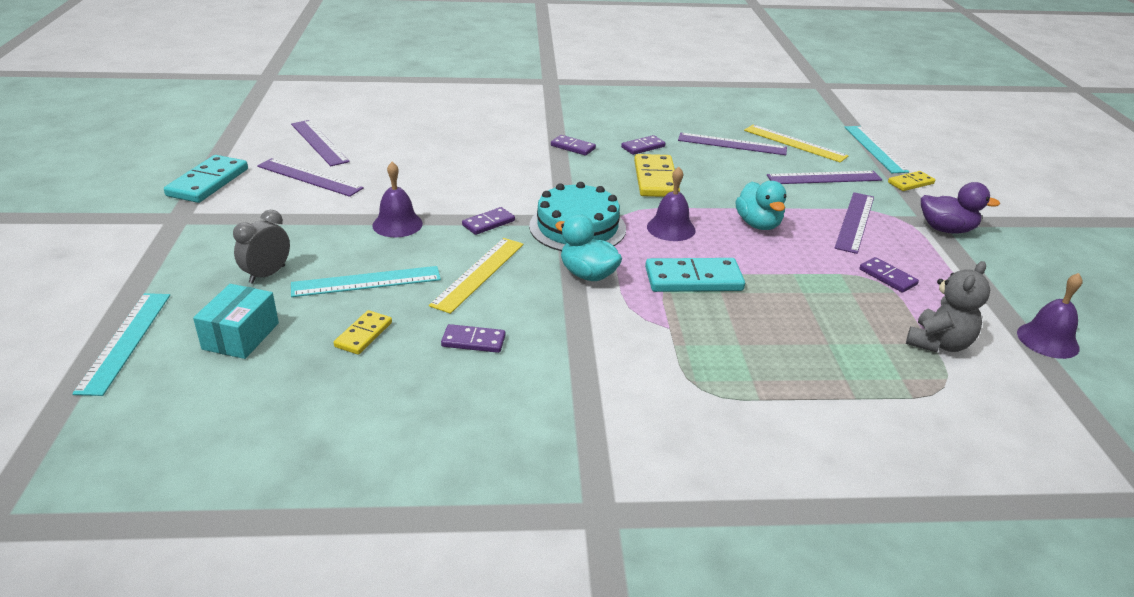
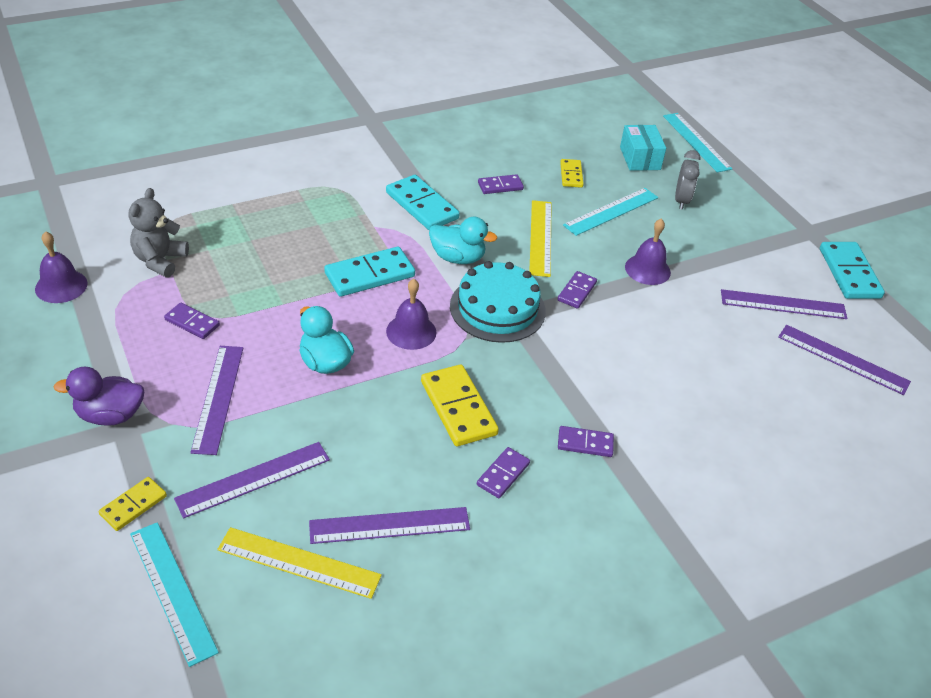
camera: 155 degrees right, 10 degrees up
(595, 339) = (422, 205): none -> turquoise domino

